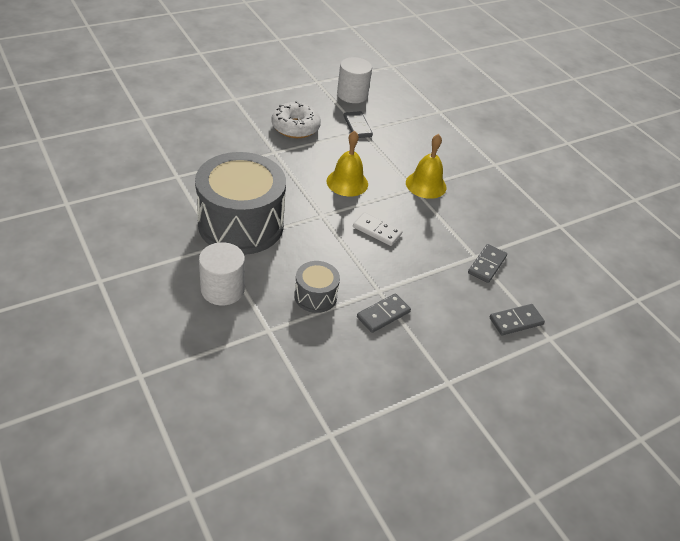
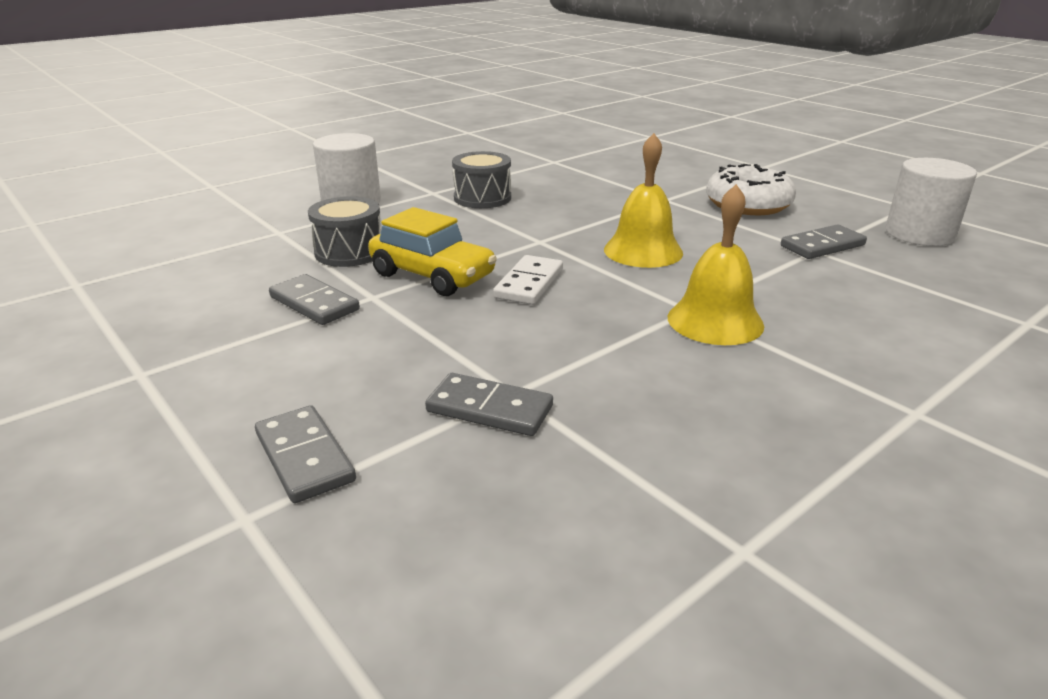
camera: 85 degrees right, 15 degrees down
(241, 224) = (482, 198): grey drum -> grey drum, size x0.46
(358, 264) = (432, 276): none -> yellow car

